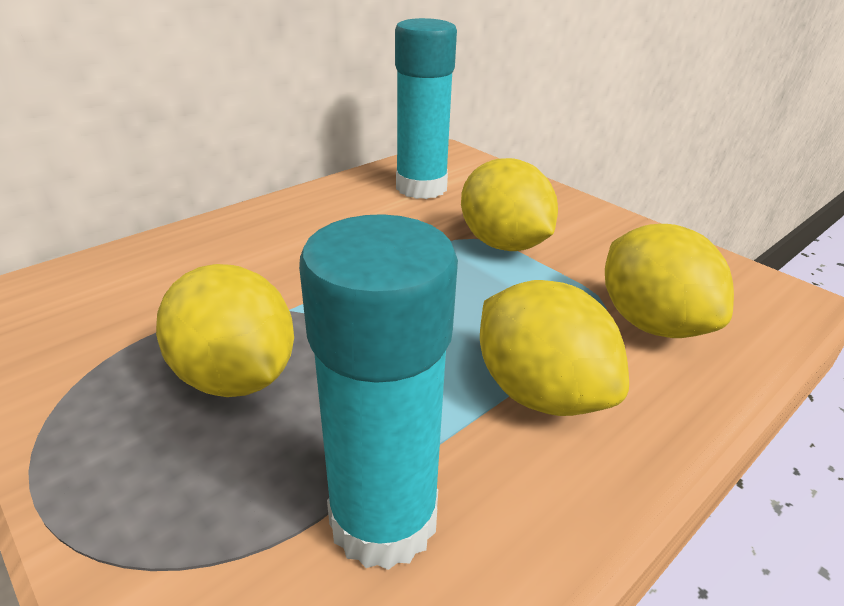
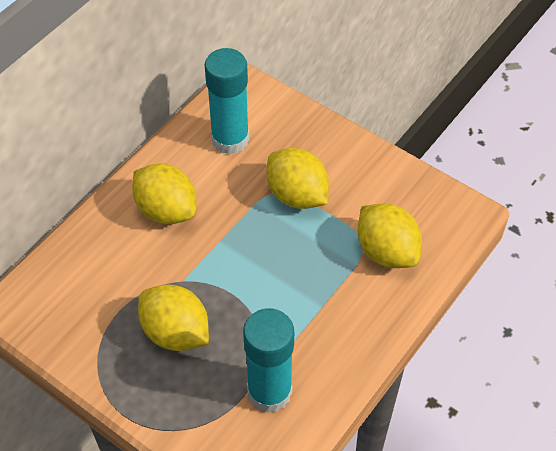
camera: 10 degrees left, 20 degrees up
(540, 392) = (329, 313): yellow lemon -> yellow lemon (166, 210)

